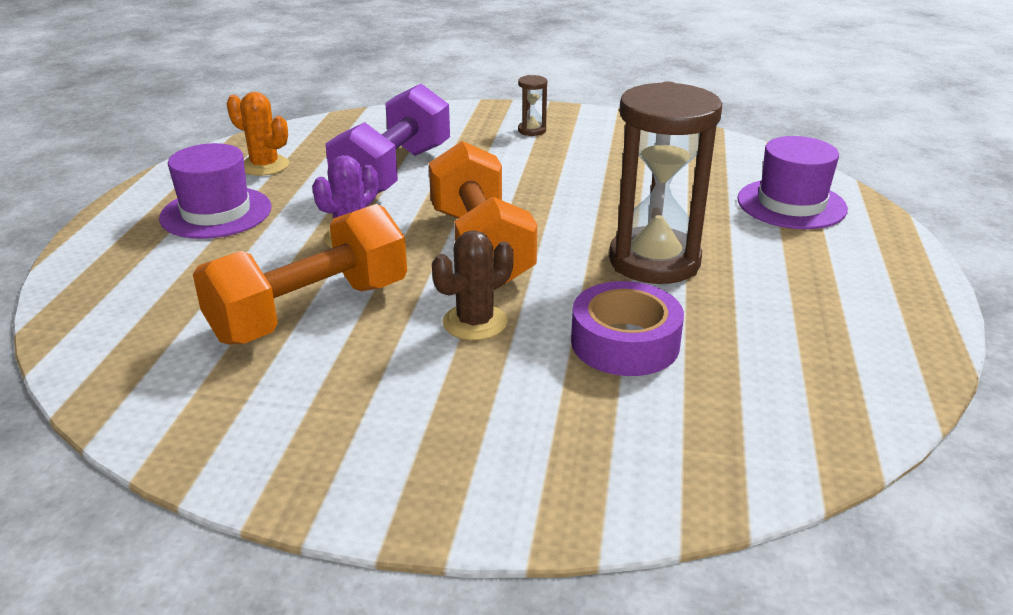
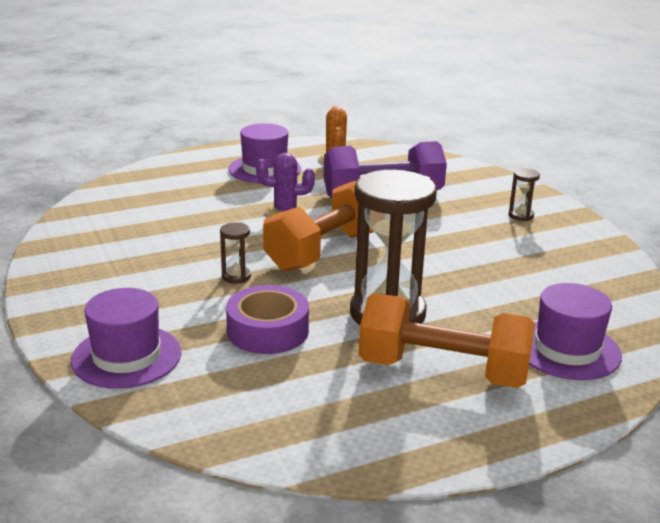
camera: 55 degrees right, 5 degrees down
(310, 311) = (195, 228): orange dumbbell -> orange dumbbell (443, 371)
(475, 322) = (236, 276): brown cactus -> brown hourglass
(596, 468) = (126, 356): none -> purple hat

